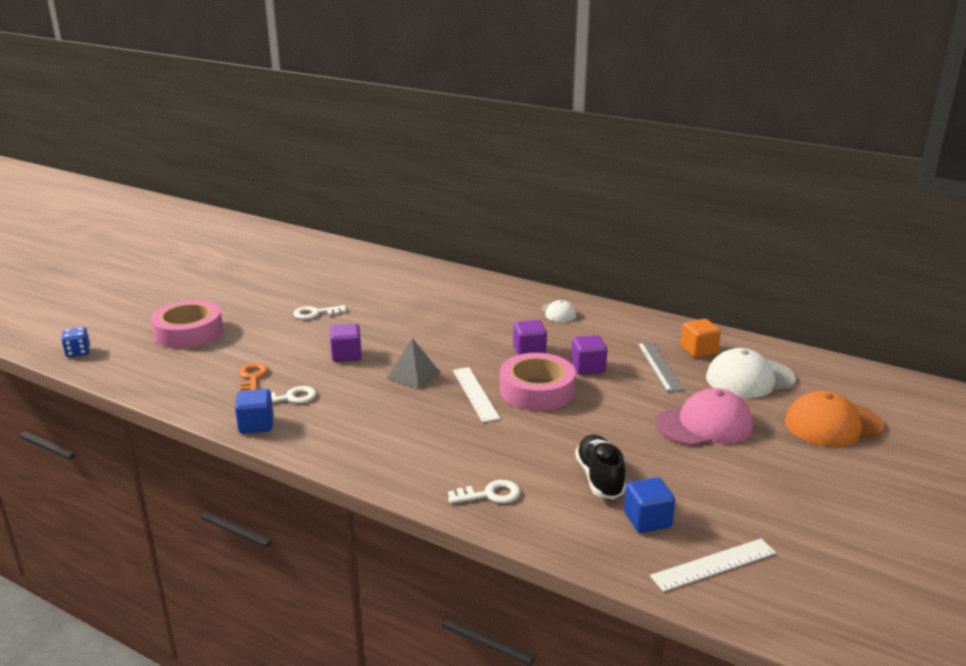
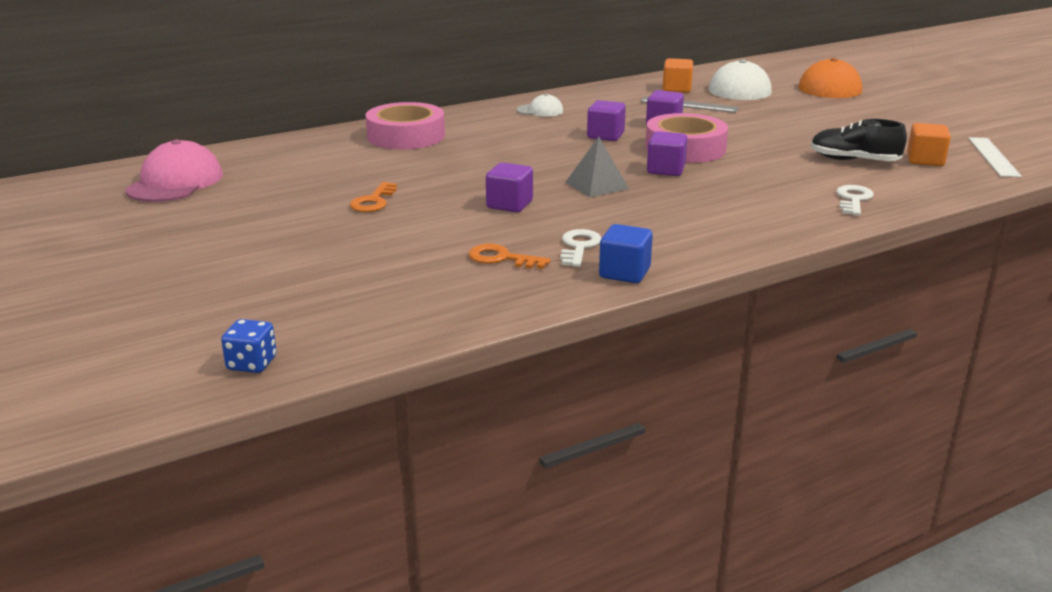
camera: 60 degrees left, 0 degrees up
(188, 332) = (310, 278): pink tape -> pink tape (406, 136)
(315, 313) = (373, 201): white key -> orange key
(475, 394) = (666, 170): white ruler -> purple cube
(647, 520) = (925, 160): blue cube -> orange cube
(704, 425) = (799, 115): pink cap -> pink cap (175, 182)

